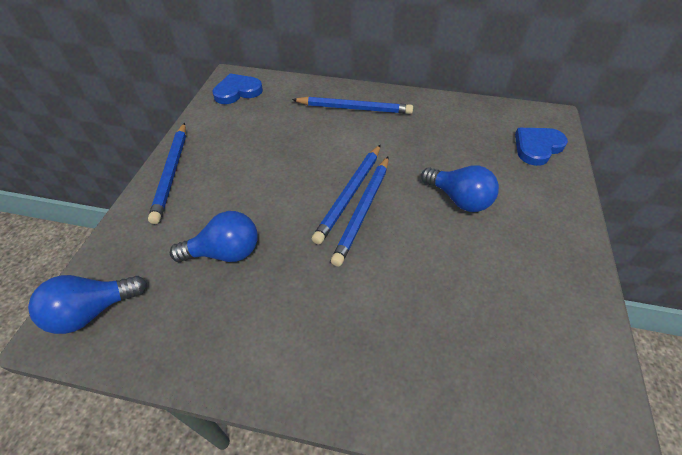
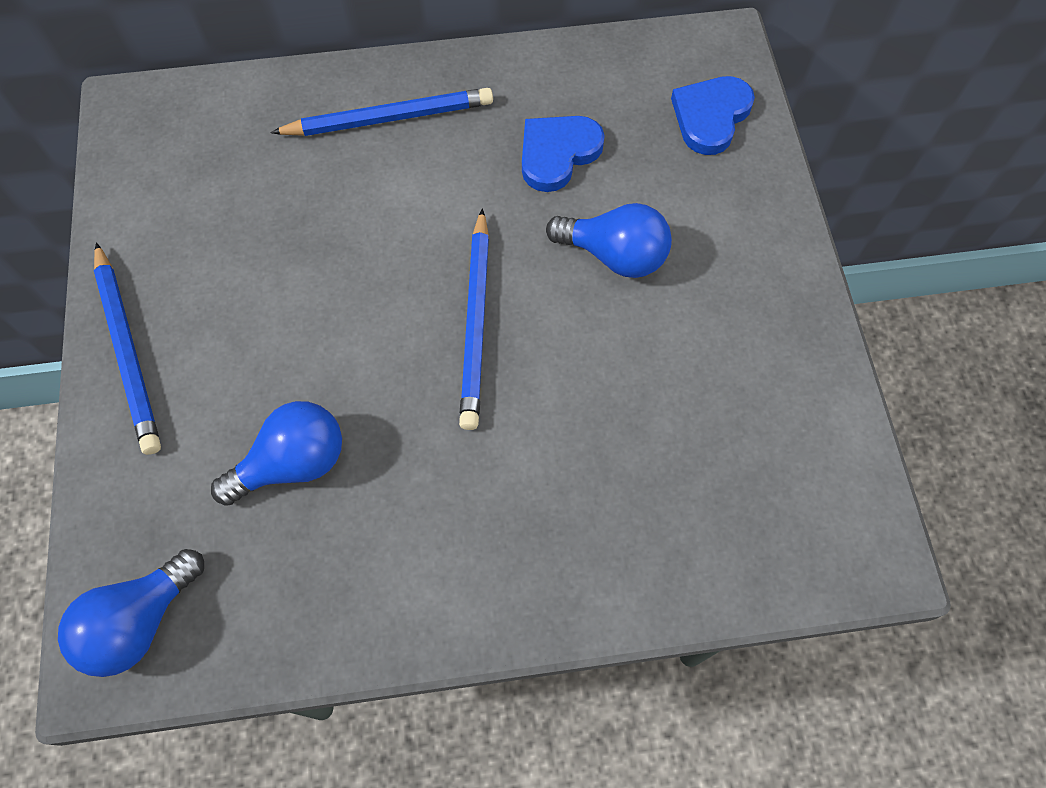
camera: 20 degrees left, 15 degrees up
(237, 91) = (156, 139): blue heart -> blue heart (557, 153)
(349, 194) = (444, 299): blue pencil -> none

